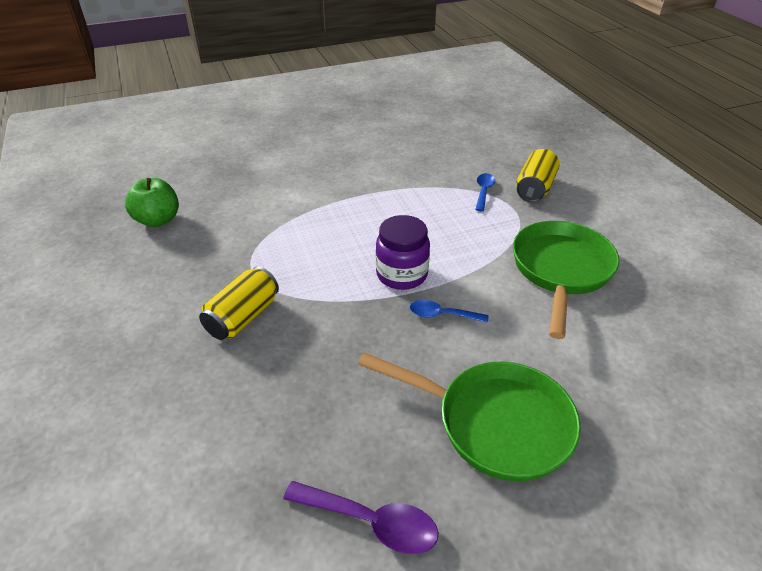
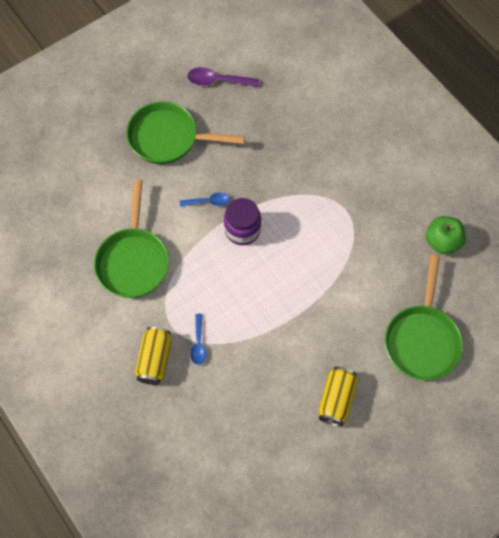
camera: 165 degrees right, 25 degrees up
(243, 317) = (330, 171): yellow can -> yellow can (336, 399)
(246, 159) = (422, 339): none -> green pan

